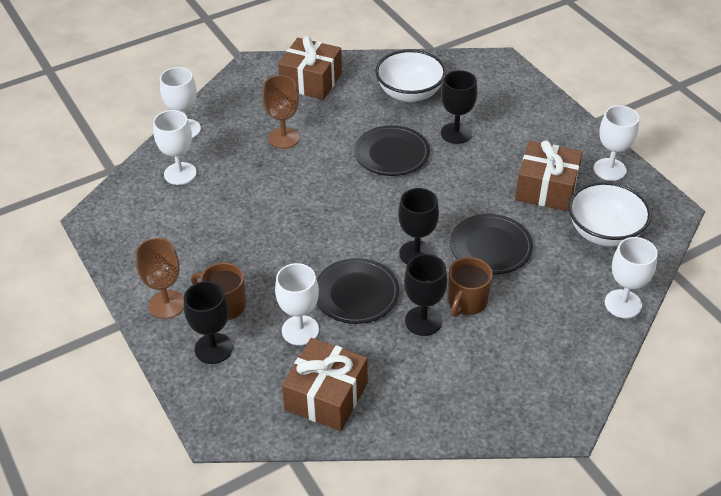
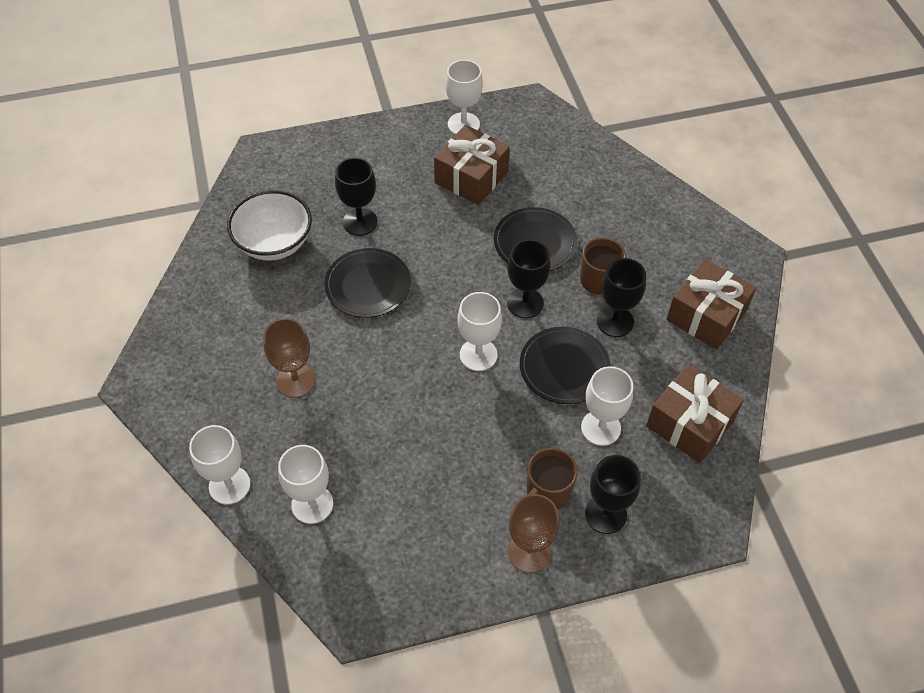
camera: 75 degrees left, 10 degrees up
(311, 81) = (203, 330): brown gift -> brown gift (706, 315)
(604, 232) = (543, 156): white bowl -> none
(623, 304) = (632, 173): white goblet -> white goblet (478, 355)

